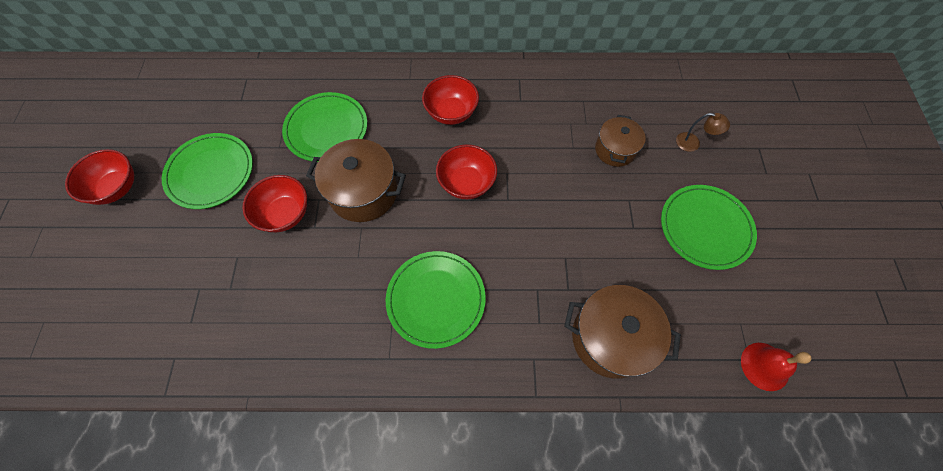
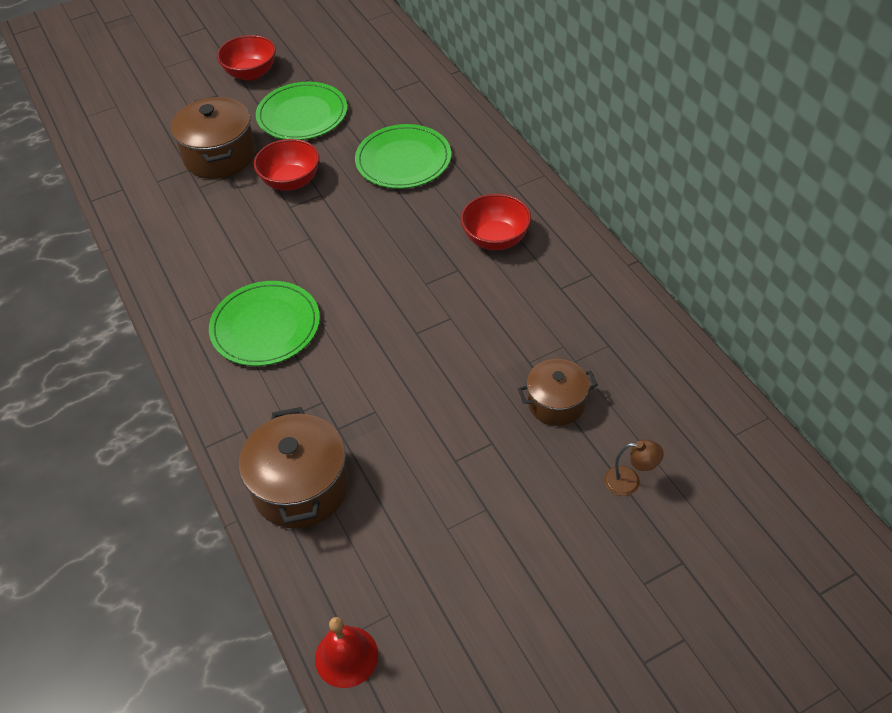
camera: 65 degrees right, 15 degrees down
(363, 192) = (349, 221): brown pot -> brown pot (220, 156)
(466, 183) = (413, 291): red bowl -> none
(693, 143) = (630, 481): brown lamp -> brown lamp turned 75 degrees counterclockwise
(705, 228) = (504, 536): green plate -> none

